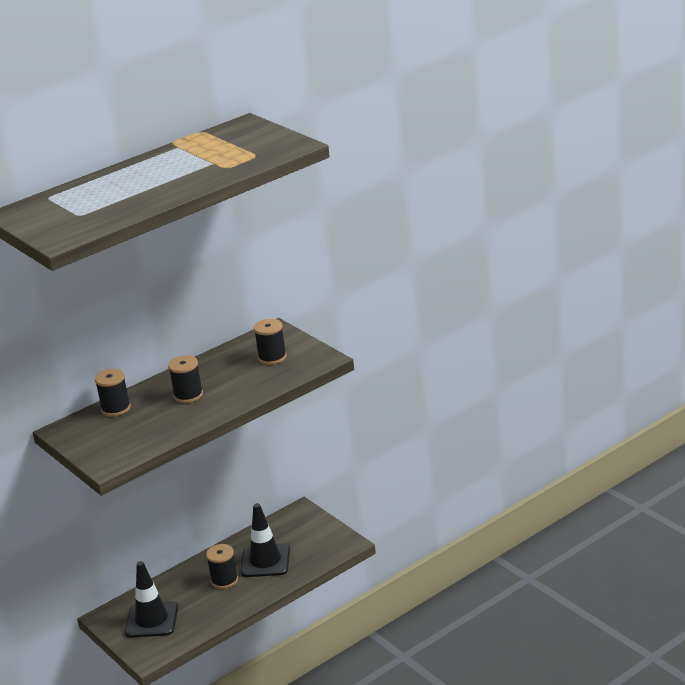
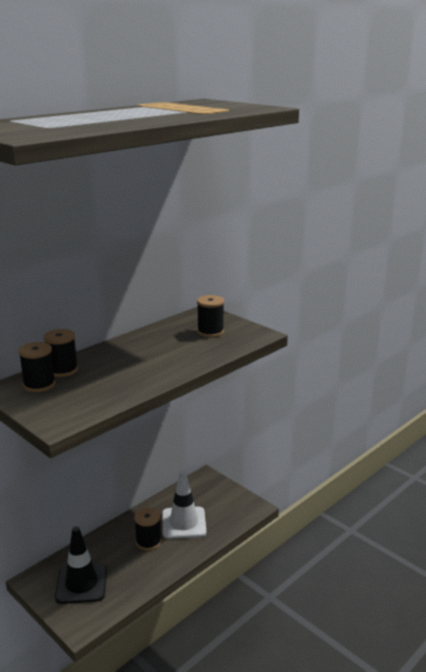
camera: 10 degrees left, 5 degrees down
(188, 395) = (136, 360): black spool -> black spool (39, 384)
(265, 561) = (184, 523): black traffic cone -> white traffic cone

